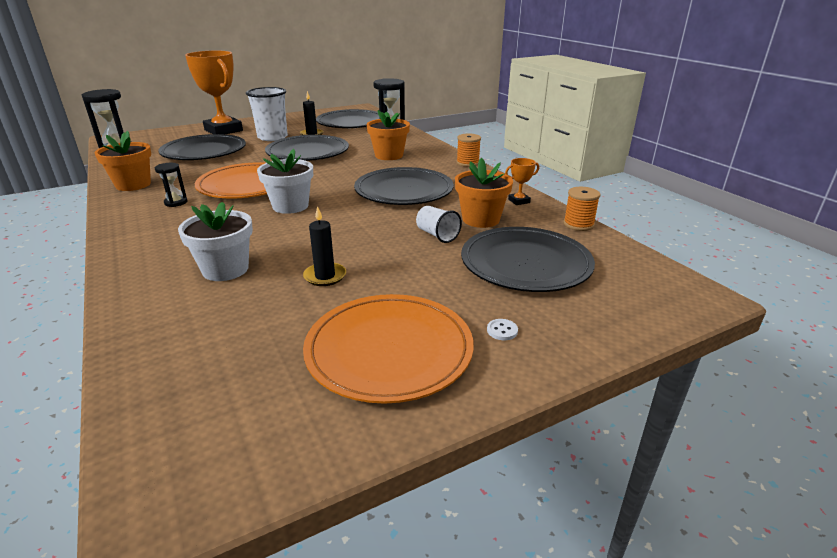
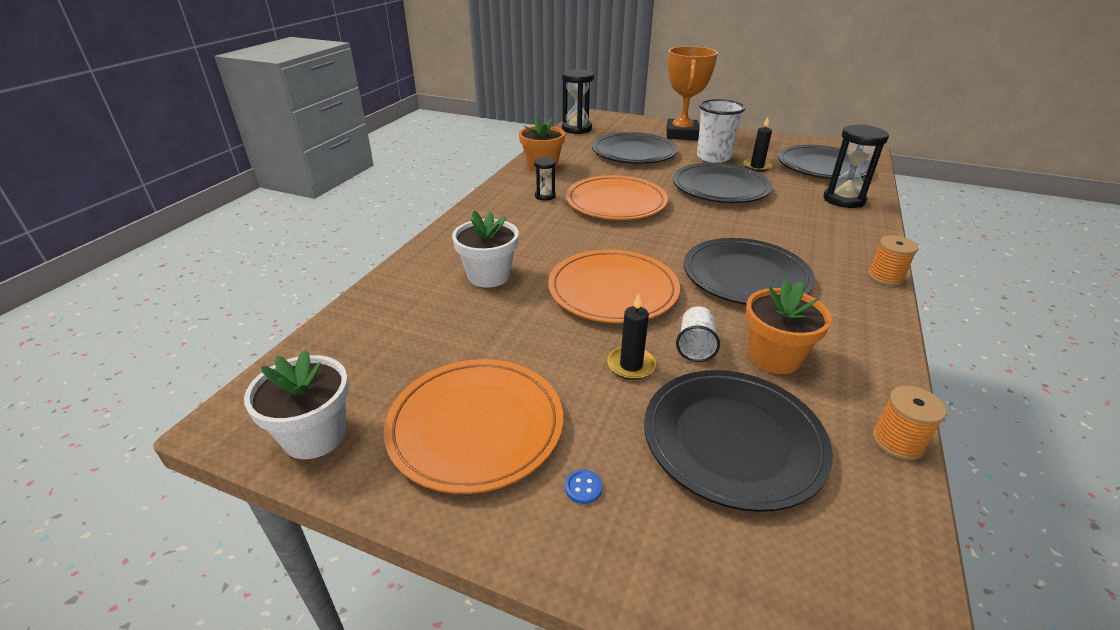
camera: 50 degrees right, 5 degrees up
(290, 206) = (617, 241): white flower pot -> white flower pot (315, 435)
(325, 276) = (538, 326): black candle -> black candle (631, 365)
(339, 233) = (613, 290): none -> orange plate
(389, 155) = (799, 225): orange flower pot -> none
(502, 330) = (583, 487): white button -> blue button
(519, 201) = (866, 362): orange trophy -> none

